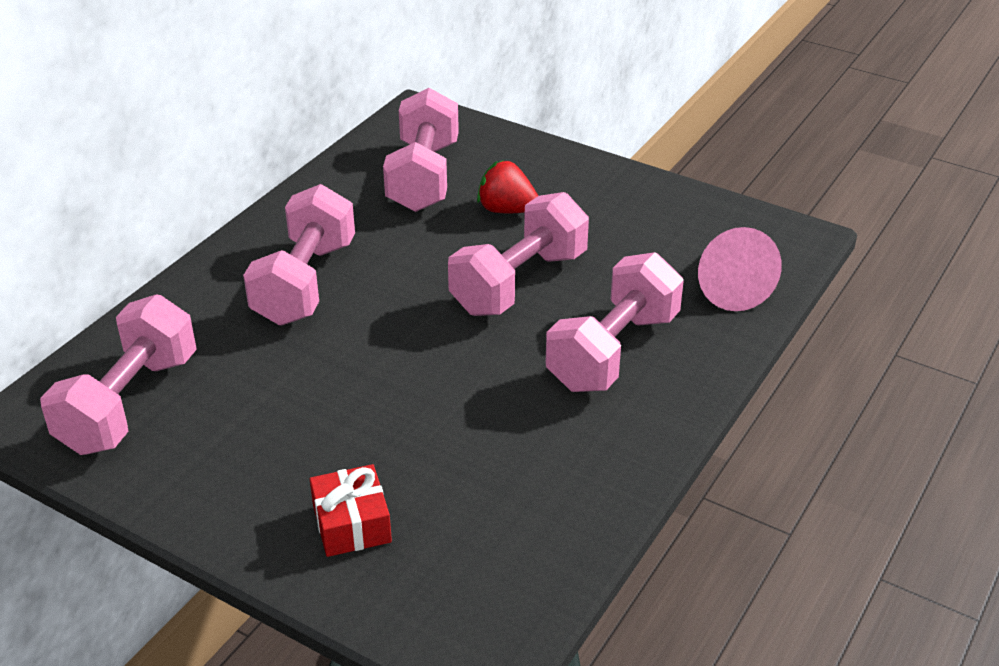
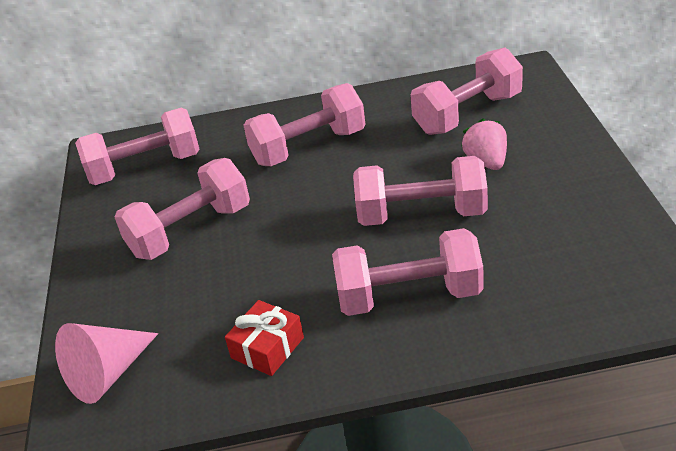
camera: 55 degrees right, 0 degrees up
(305, 428) = (190, 231): none -> pink dumbbell
(351, 523) = (132, 299): red gift -> red gift (267, 348)
(507, 210) = (486, 162): red strawberry -> pink strawberry
(728, 286) = (559, 302): pink cone -> pink cone (108, 374)

